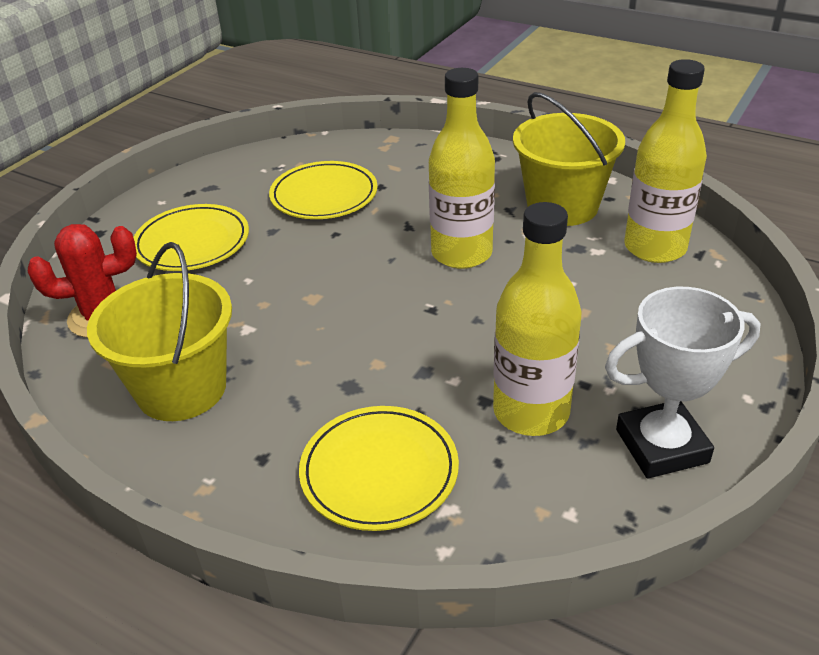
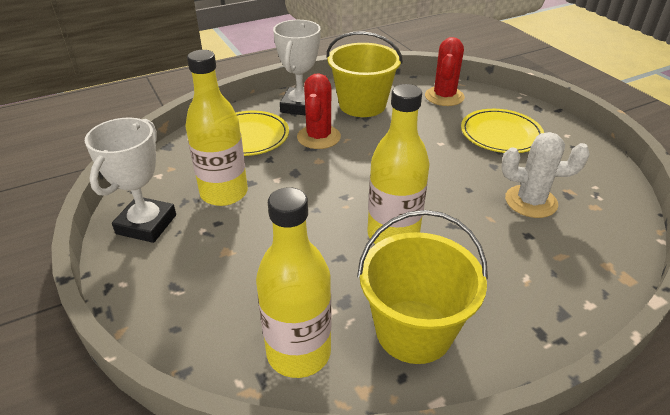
camera: 120 degrees right, 0 degrees up
(232, 461) = (300, 106): none -> white trophy
(318, 391) = (318, 137): none -> red cactus
(324, 195) = (531, 201): yellow plate -> white cactus

